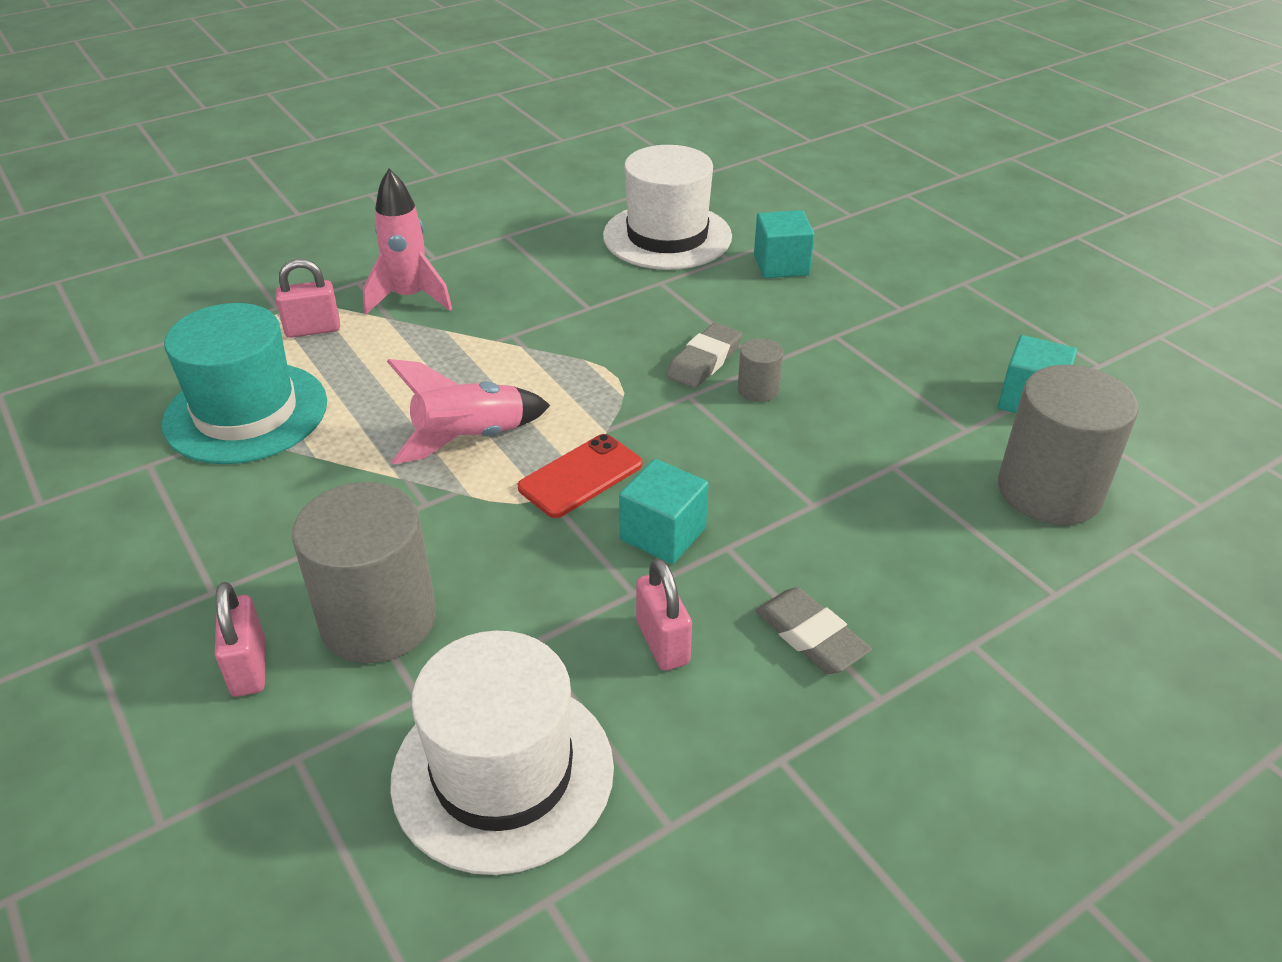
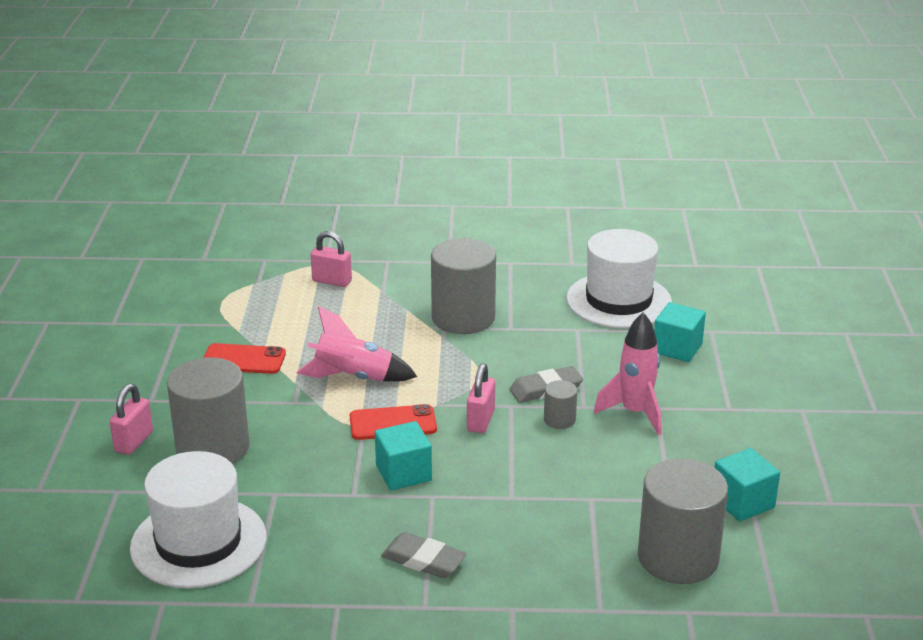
camera: 35 degrees right, 10 degrees down
(246, 412) = (251, 315): turquoise hat -> none
(296, 476) = (243, 360): none -> red phone
(410, 298) = (406, 282): pink rocket -> pink rocket (635, 413)
(523, 315) = (463, 318): none -> grey cylinder
(663, 643) = (340, 525): pink padlock -> pink padlock (481, 421)
(811, 636) = (423, 560): grey eraser -> grey eraser turned 60 degrees counterclockwise

